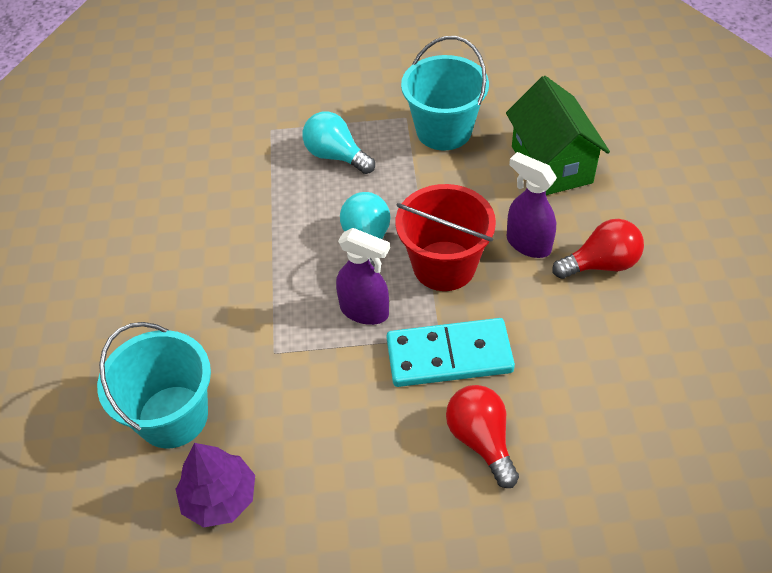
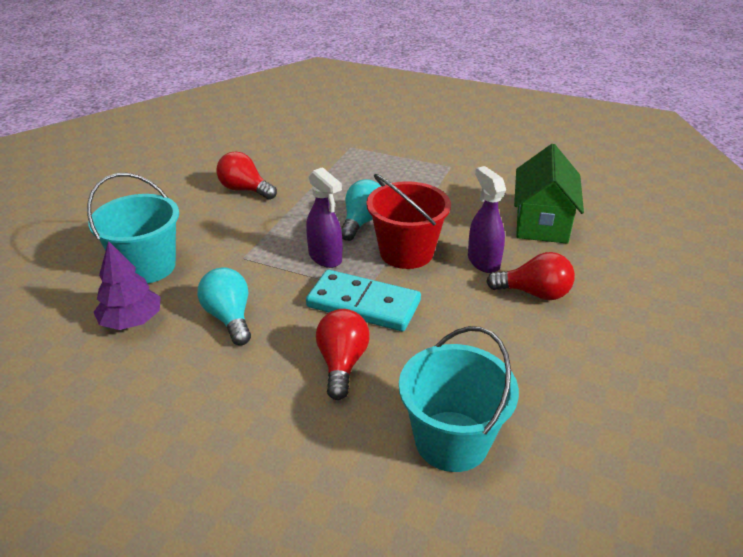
camera: 25 degrees right, 15 degrees down
(195, 250) = (245, 190): none -> red light bulb
(336, 156) = (382, 172): turquoise light bulb -> turquoise light bulb (229, 317)
(444, 131) = (472, 181): turquoise bucket -> turquoise bucket (451, 441)

